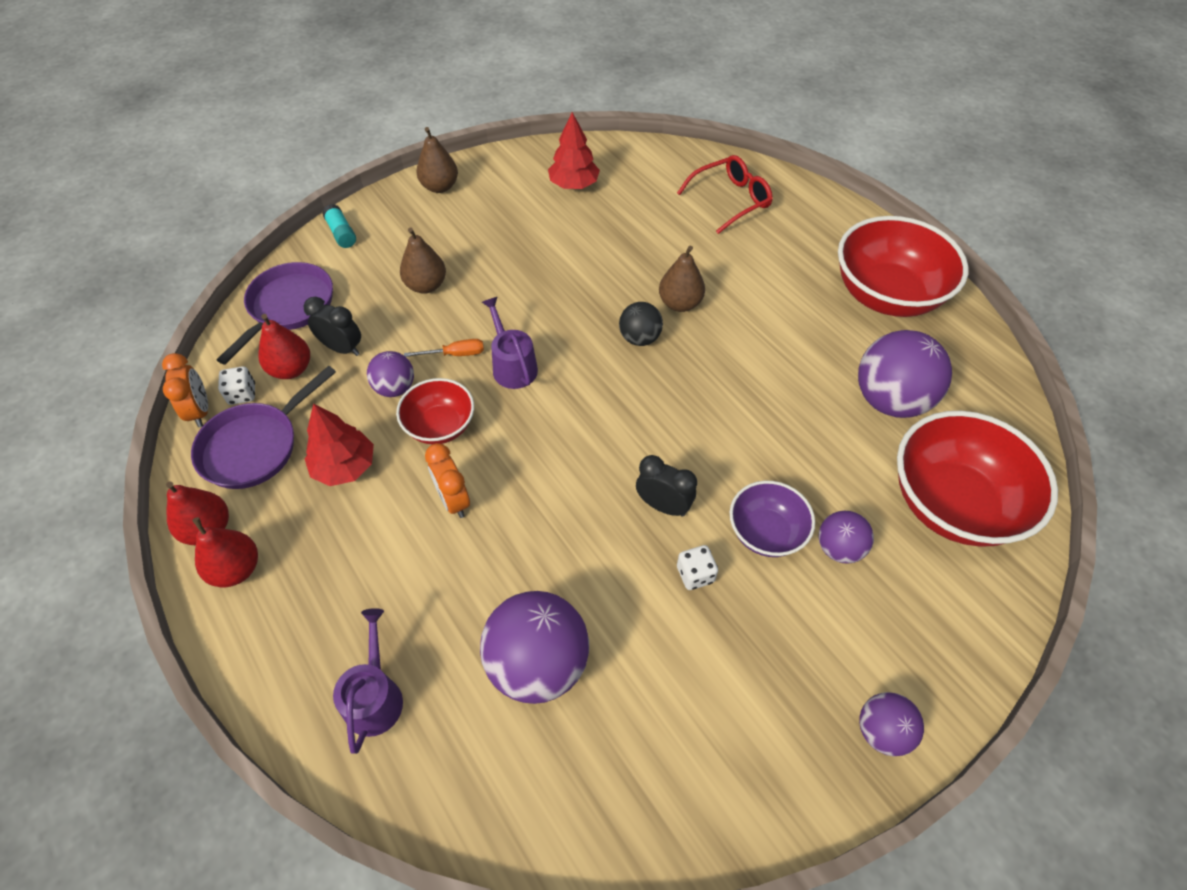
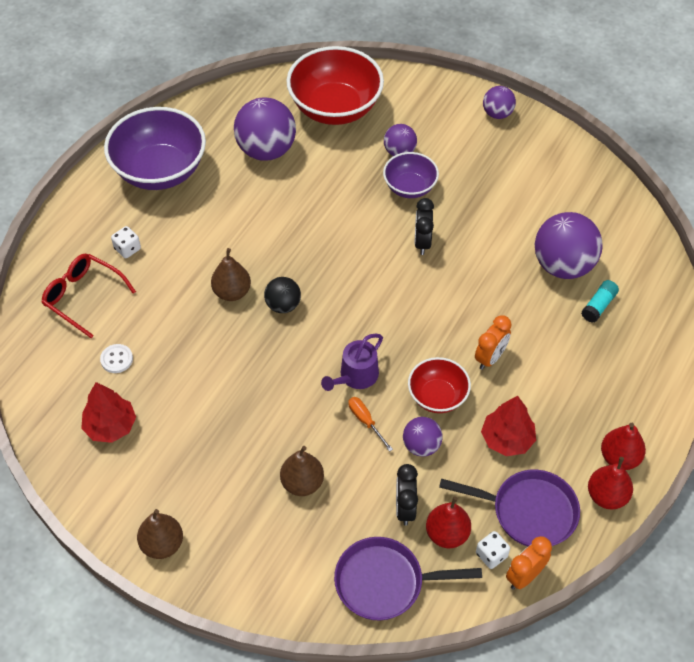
camera: 115 degrees left, 0 degrees up
(341, 233) = (271, 597): turquoise glue stick -> turquoise glue stick (598, 306)
(374, 697) = (635, 333): purple watering can -> none
(643, 204) = (116, 359): none -> white button
(695, 574) = (460, 212): white dice -> white dice (127, 249)
(886, 295) = (160, 170): red bowl -> purple bowl

